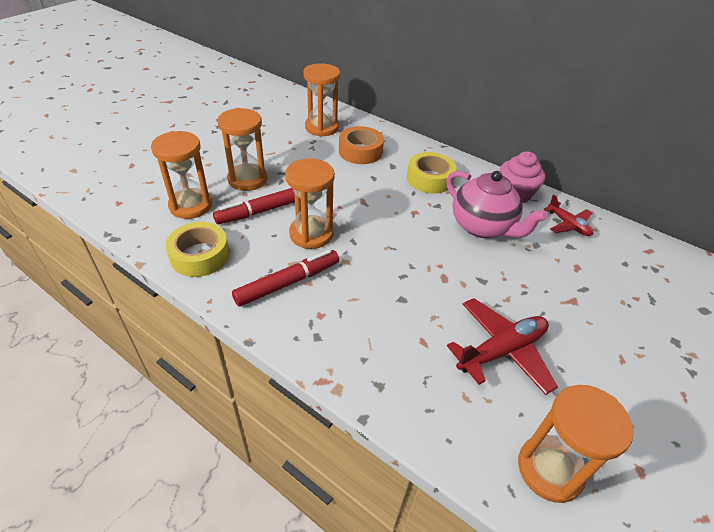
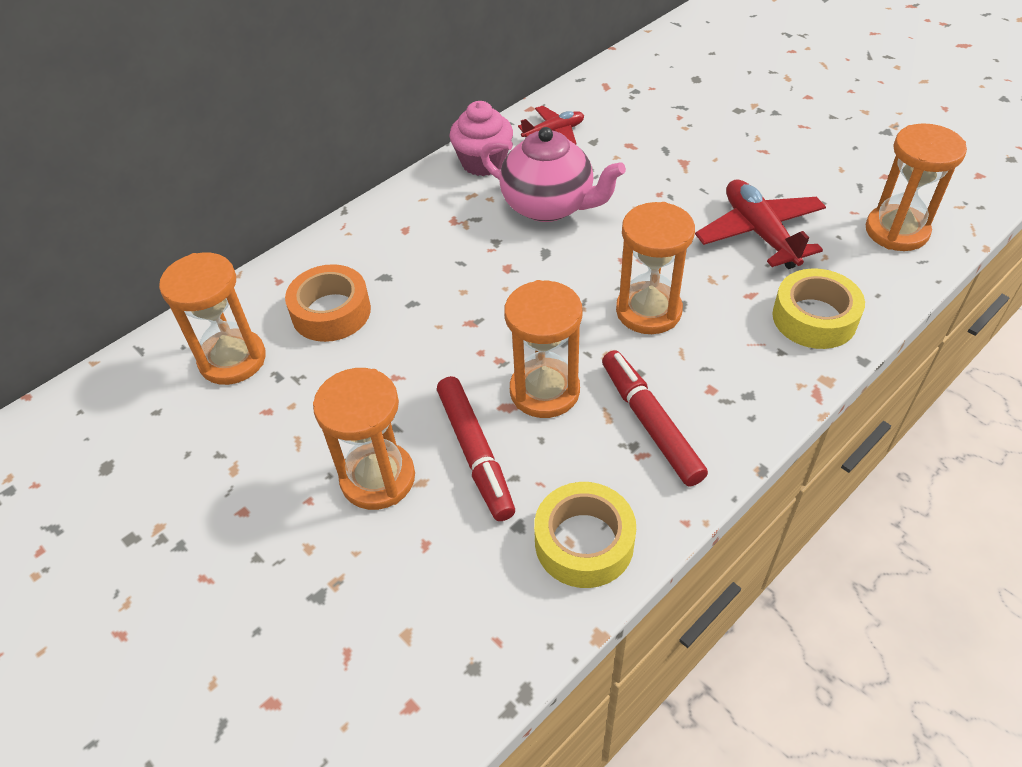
camera: 75 degrees left, 5 degrees up
(191, 205) = (443, 568): orange hourglass -> orange hourglass (648, 311)
(429, 179) = (430, 239): yellow tape -> yellow tape (814, 318)
(483, 227) = (549, 206): pink teapot -> pink teapot turned 60 degrees clockwise

